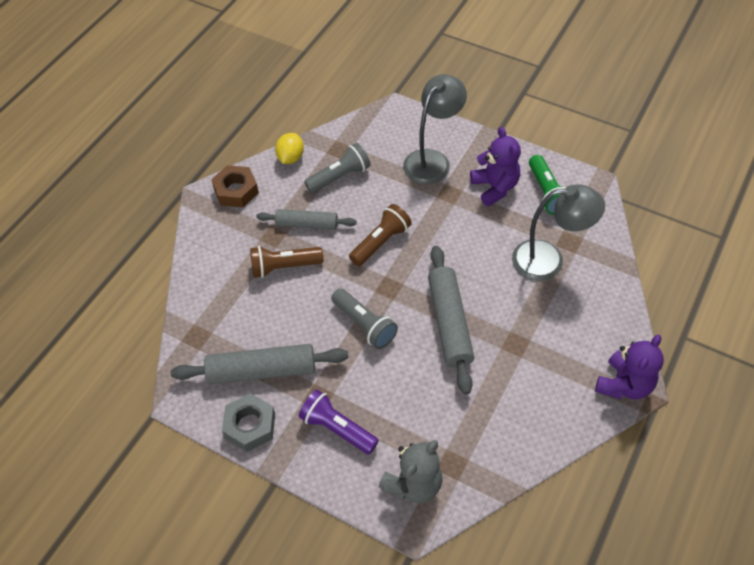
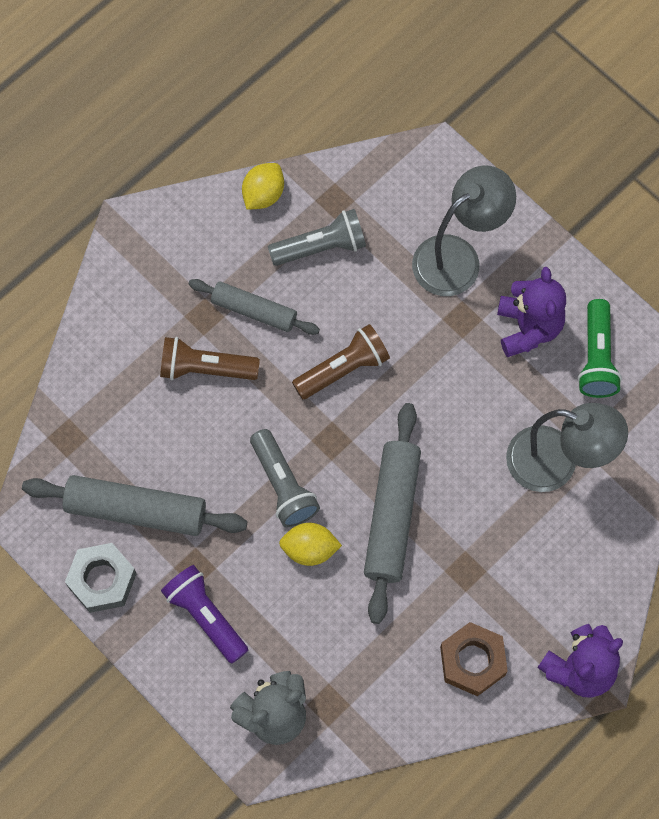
camera: 15 degrees right, 15 degrees up
(236, 191) = (174, 228): brown nut -> brown nut (472, 661)
(399, 361) = (309, 549): none -> yellow lemon

